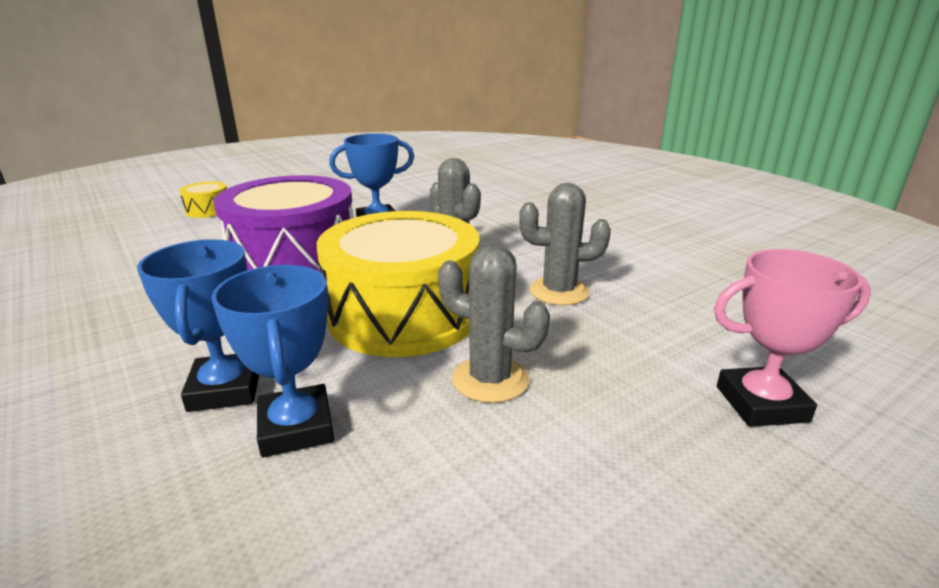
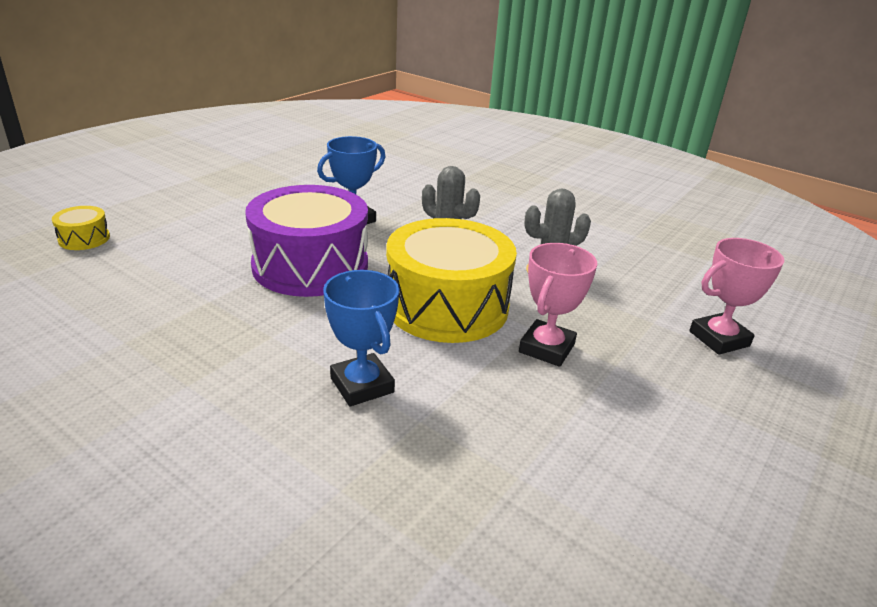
camera: 20 degrees left, 5 degrees up
(208, 210) = (168, 219): yellow drum -> yellow drum (84, 239)
(296, 428) = (441, 403): blue trophy -> none
(490, 379) = (546, 348): grey cactus -> pink trophy

